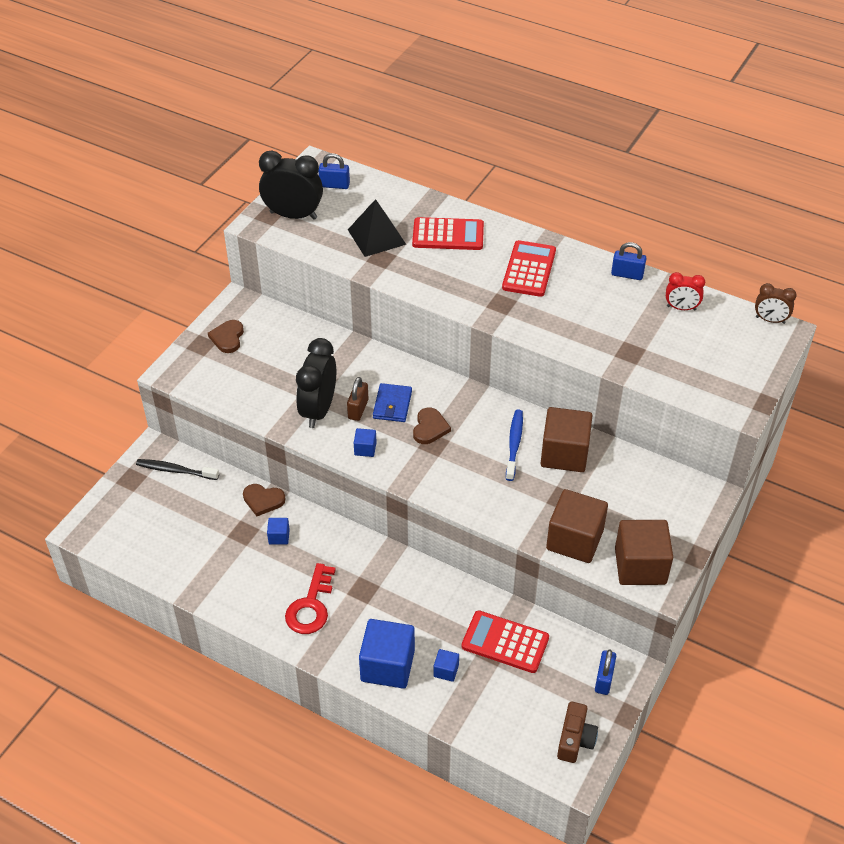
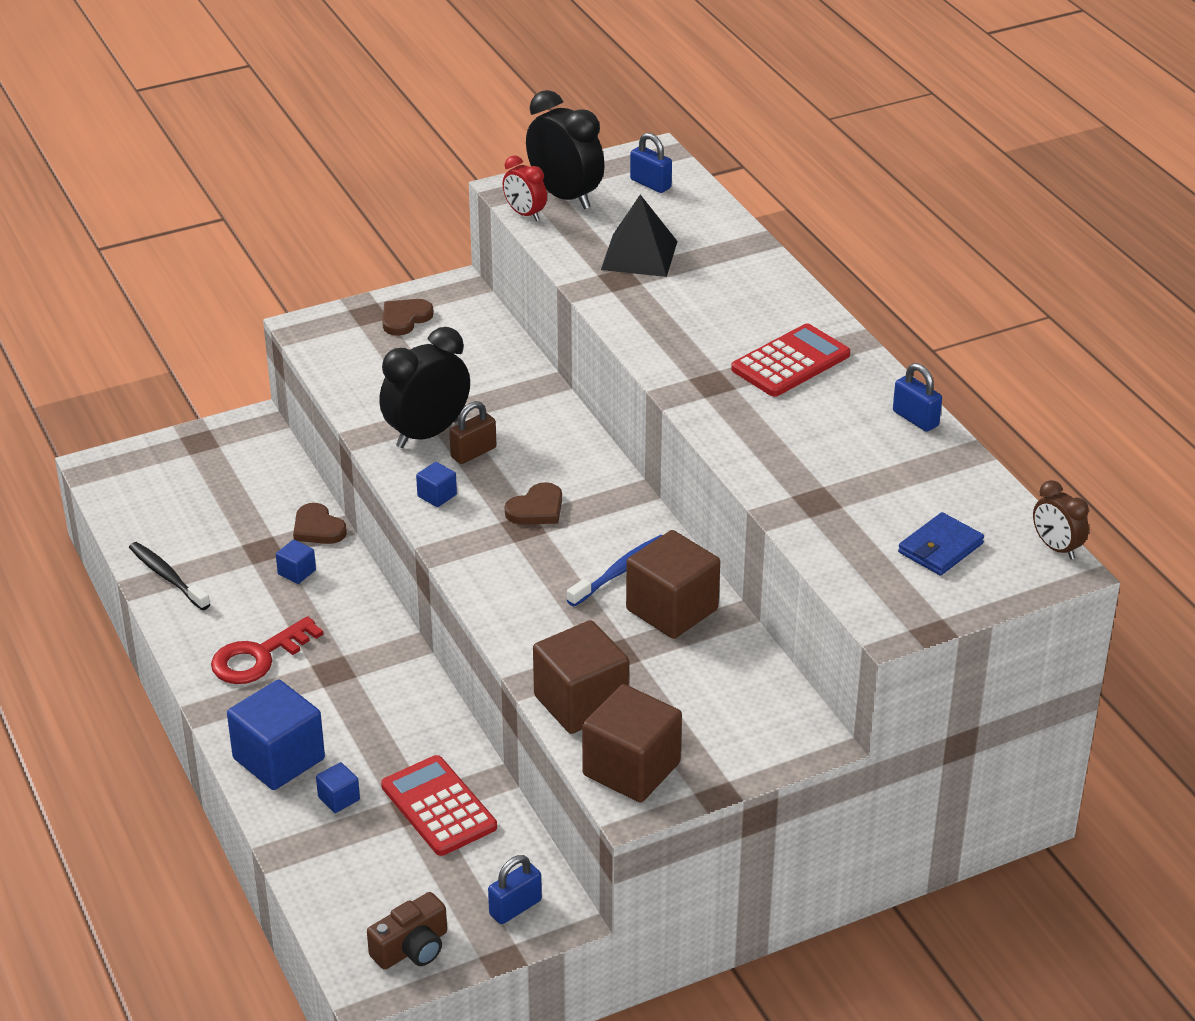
camera: 35 degrees right, 10 degrees down
(175, 470) = (254, 454): black toothbrush -> black toothbrush (167, 577)
(392, 405) = (519, 466): blue wallet -> blue wallet (940, 548)
(448, 235) = (730, 287): red calculator -> none
(681, 308) = (945, 484): red clock -> red clock (525, 214)

